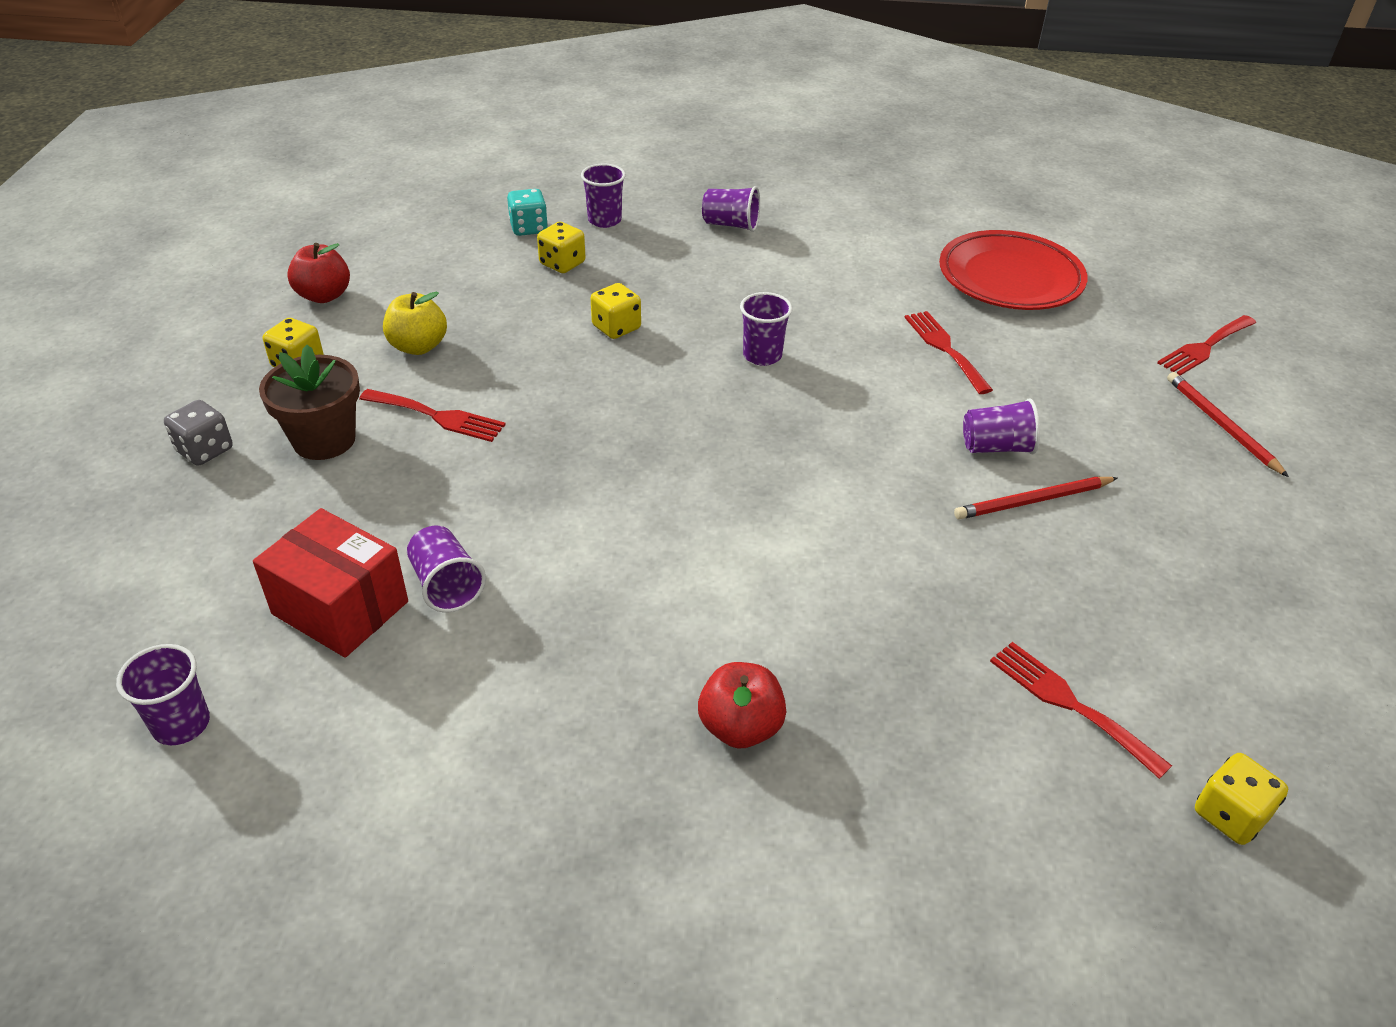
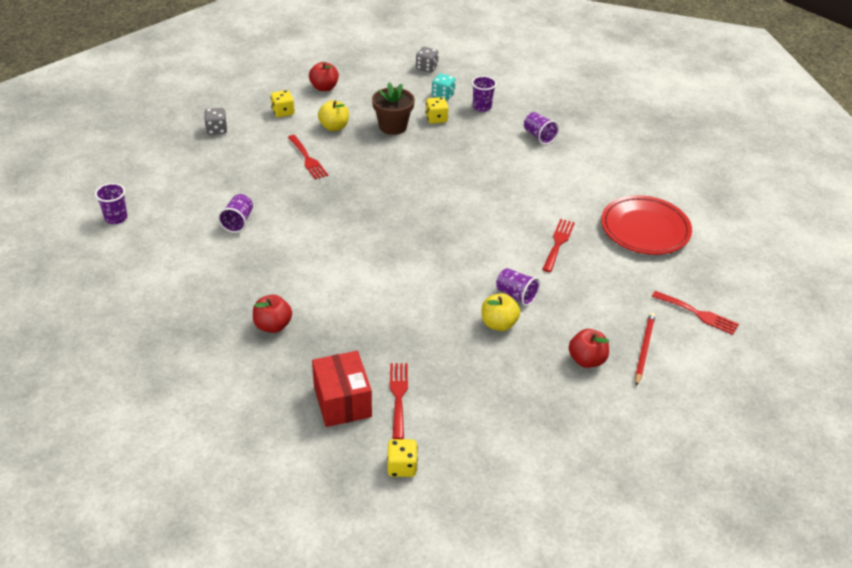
camera: 40 degrees right, 0 degrees up
(324, 440) = (259, 147): brown flower pot -> brown flower pot (393, 126)
(340, 608) = (197, 209): red box -> red box (342, 401)
(454, 201) = (426, 68): none -> grey dice
(616, 327) = (422, 158): yellow dice -> none
(762, 355) = (468, 202): purple cup -> none
(1033, 501) = (498, 324): red pencil -> yellow apple
(1191, 481) = (586, 360): none -> red apple
(1205, 347) = (698, 314): red fork -> red fork turned 150 degrees counterclockwise

